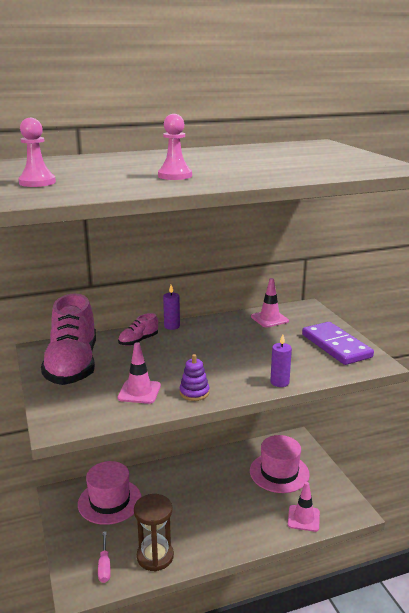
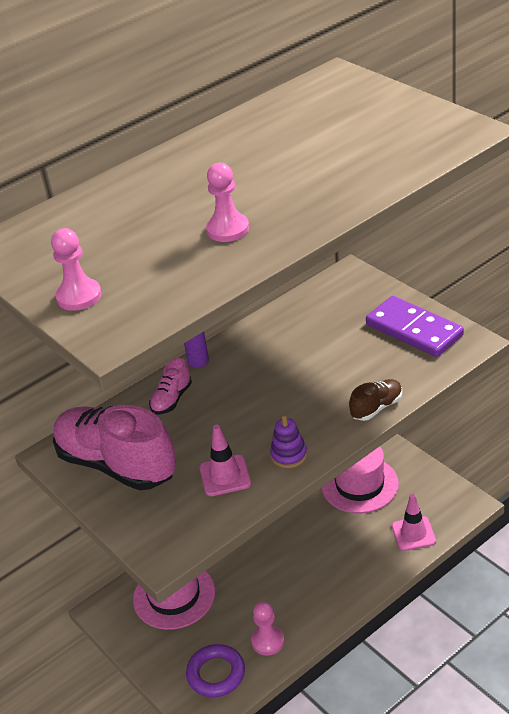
camera: 15 degrees left, 15 degrees up
(73, 365) = (117, 465): pink shoe -> pink shoe turned 150 degrees clockwise
(104, 566) = (216, 674): pink screwdriver -> purple ring
(155, 556) = (268, 641): brown hourglass -> pink pawn
(269, 319) = (313, 309): pink traffic cone -> none
(279, 382) = (377, 407): purple candle -> brown shoe

